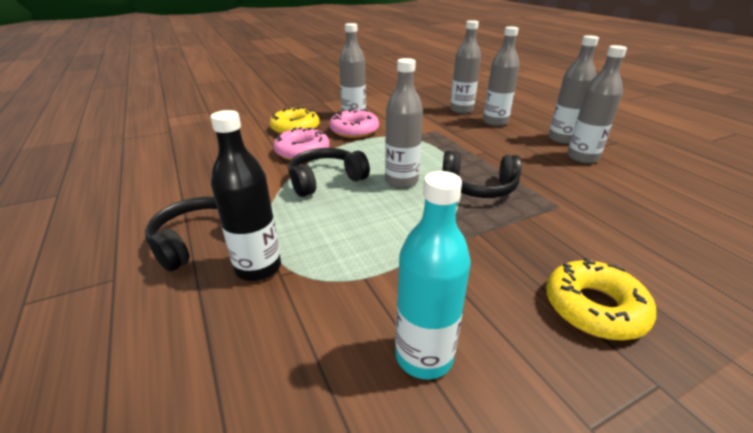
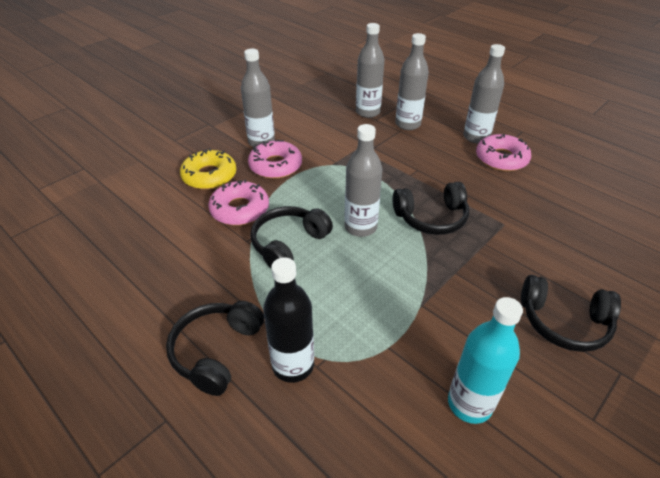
camera: 20 degrees left, 10 degrees up
(582, 157) = (501, 159): grey bottle -> pink donut
(594, 308) = (564, 322): yellow donut -> black headphones

